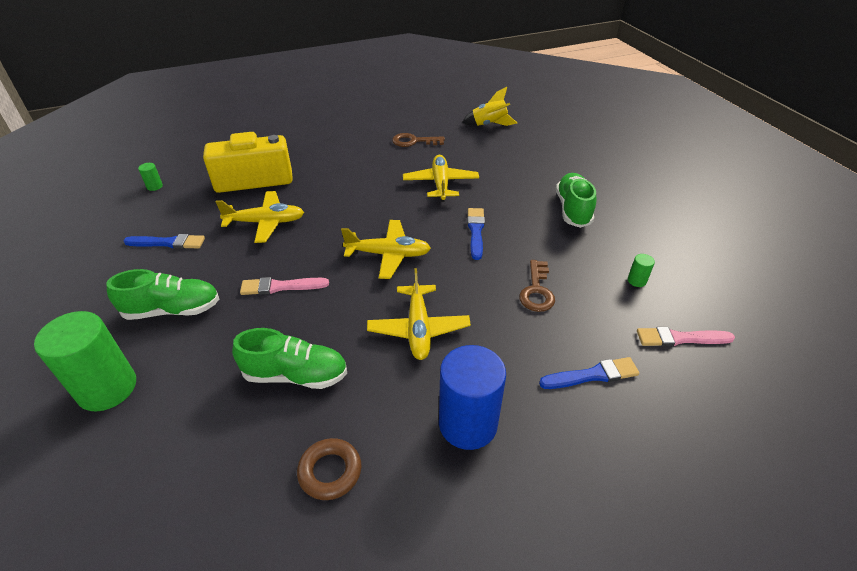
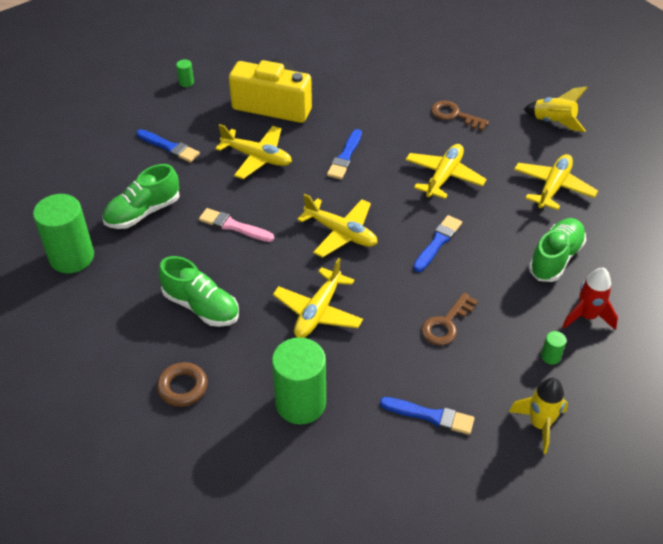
camera: 30 degrees right, 5 degrees up
(172, 310) = (143, 212): green shoe -> green shoe turned 120 degrees clockwise
(347, 196) = (345, 157): none -> blue brush
(468, 424) = (300, 403): blue cylinder -> green cylinder
(527, 164) = (553, 187): none -> yellow plane
(632, 240) = (587, 316): none -> red rocket
(680, 338) = (539, 424): pink brush -> yellow rocket

